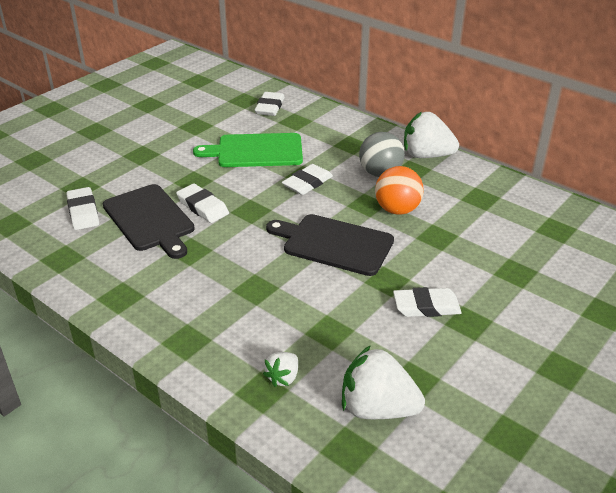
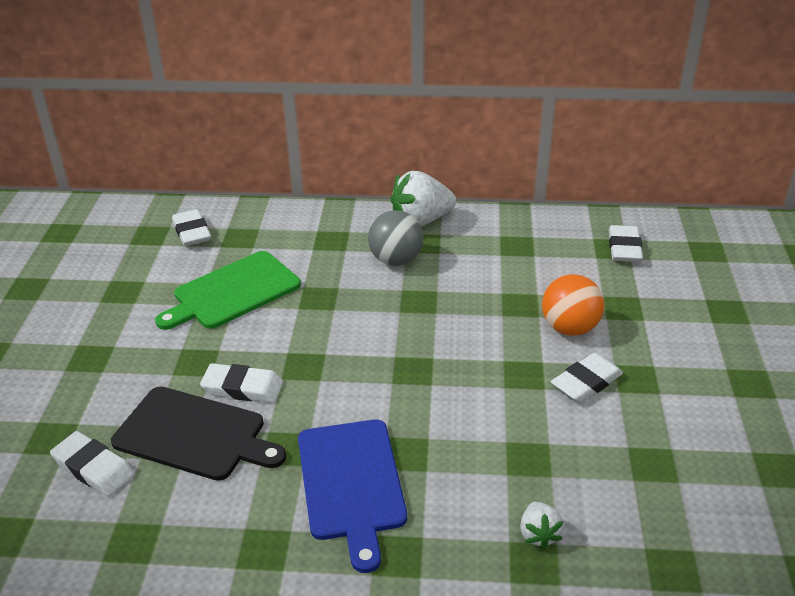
camera: 35 degrees left, 0 degrees up
(204, 289) = (351, 483): none -> blue cutting board
(307, 183) = (332, 305): white eraser -> white eraser (624, 248)
(334, 244) = (432, 361): black cutting board -> none
(377, 408) = (654, 511): white strawberry -> none
(397, 210) = (454, 293): orange ball -> orange ball (569, 328)

